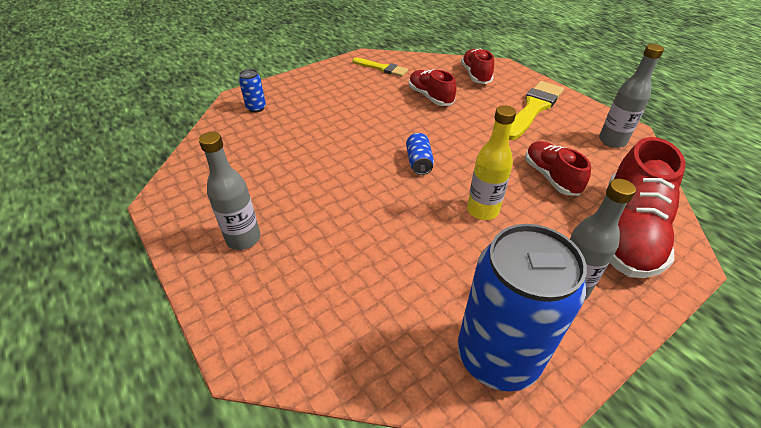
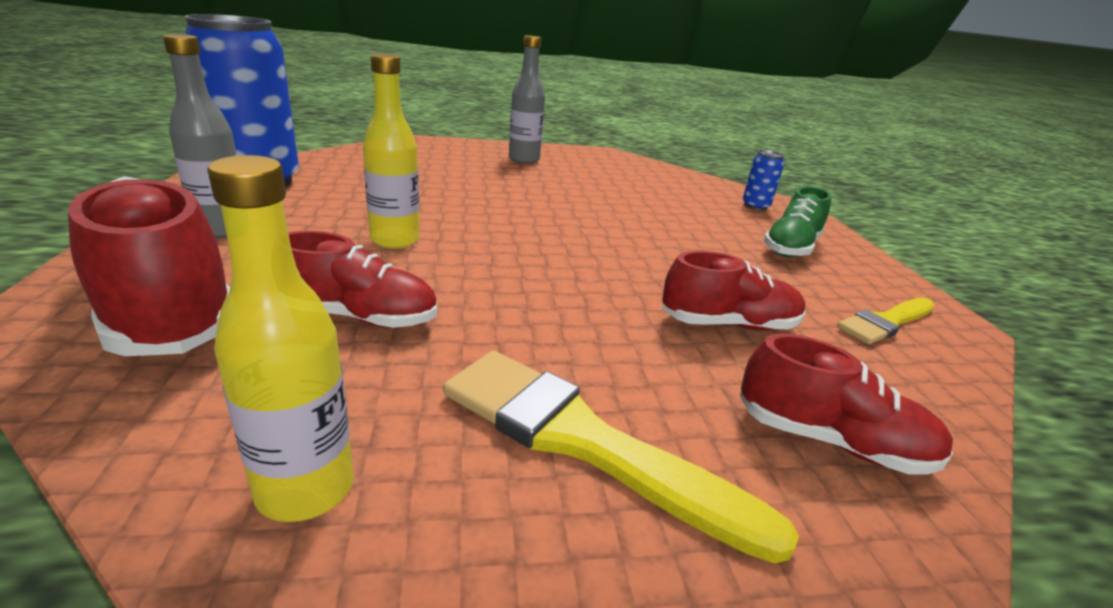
camera: 115 degrees right, 15 degrees down
(321, 91) = (791, 247): none -> green shoe
(419, 162) = (538, 244): blue can -> none
(533, 108) = (584, 442): yellow brush -> yellow brush turned 150 degrees clockwise
(612, 141) = (305, 489): grey bottle -> yellow bottle

